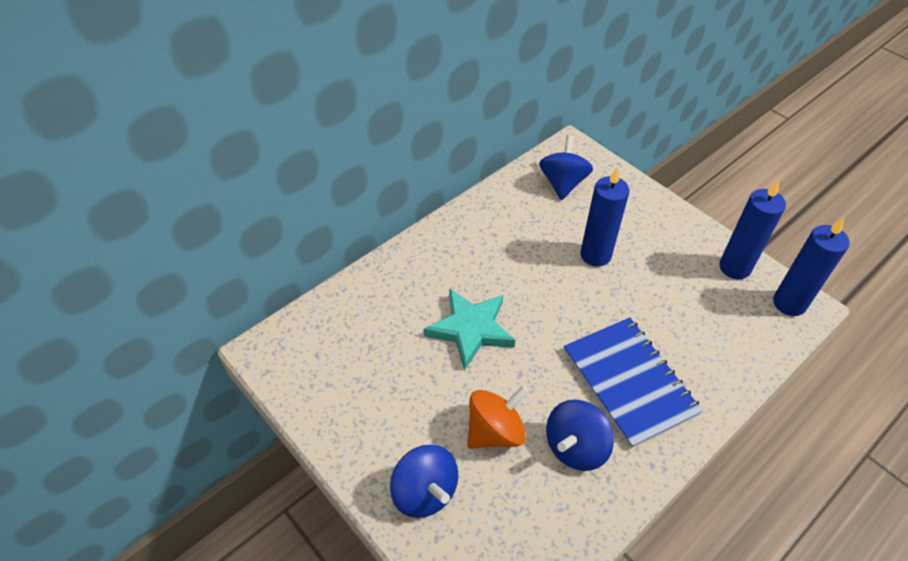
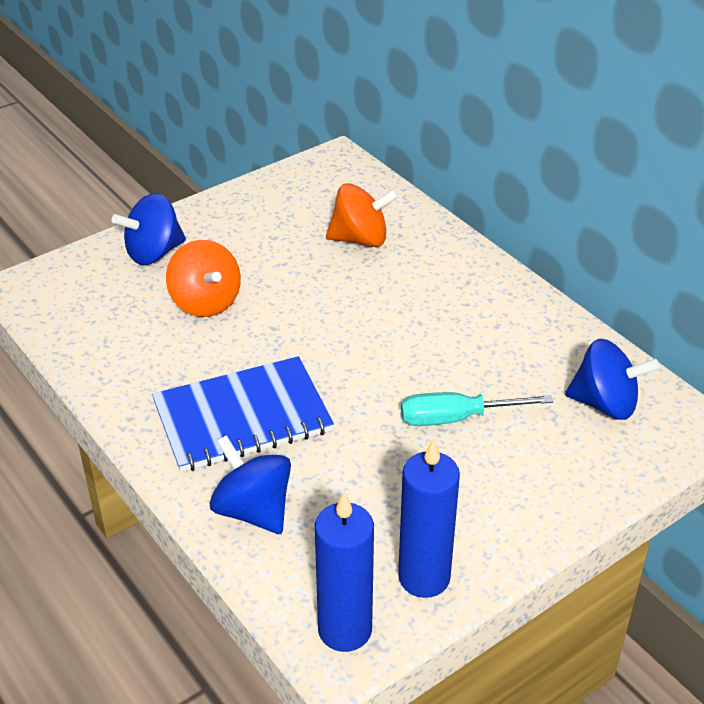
camera: 95 degrees right, 10 degrees down
(394, 322) = (360, 239): none -> orange spinning top
(471, 329) = (342, 294): turquoise star -> none
(575, 447) = (170, 359): blue spinning top -> blue spinning top (253, 510)
(595, 255) = (456, 418): blue candle -> turquoise screwdriver

